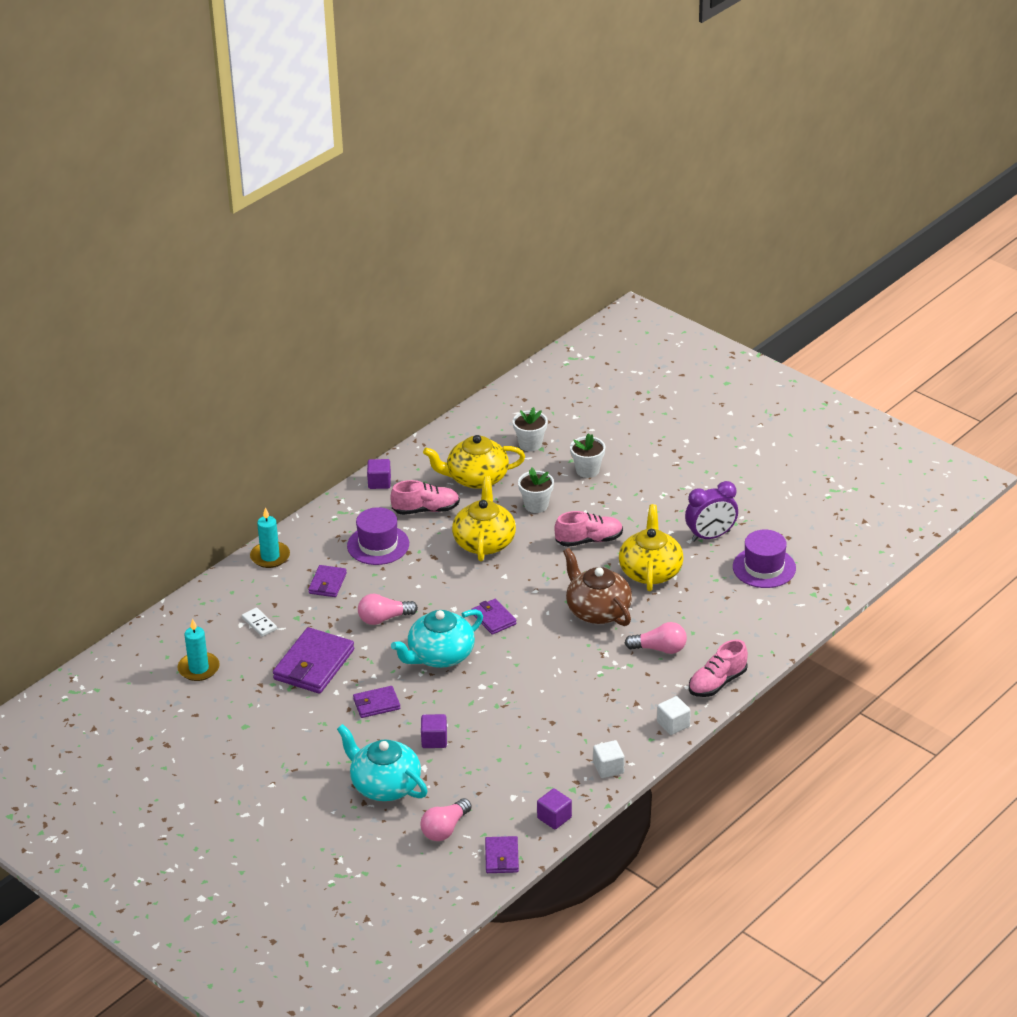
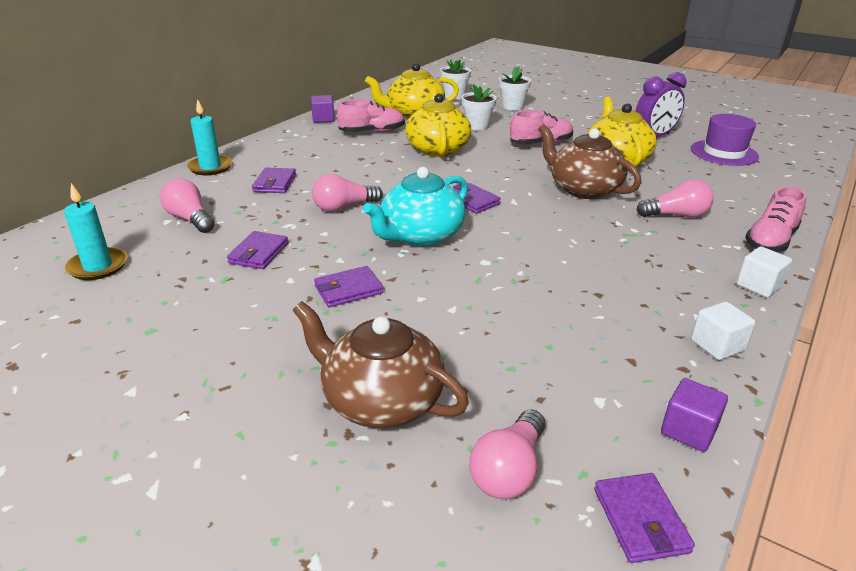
camera: 10 degrees left, 5 degrees down
(259, 623) = (190, 219): white domino -> pink light bulb
(314, 664) = (258, 253): purple wallet -> purple wallet, size x0.55
(378, 545) = (328, 155): purple hat -> none
(385, 785) = (381, 400): turquoise teapot -> brown teapot
(434, 740) = (443, 328): purple cube -> none

